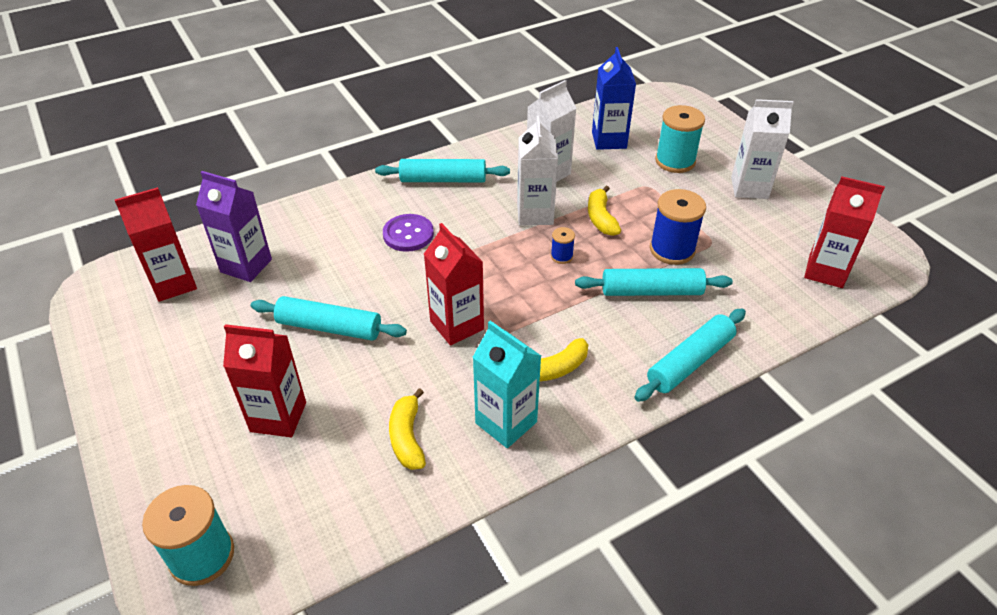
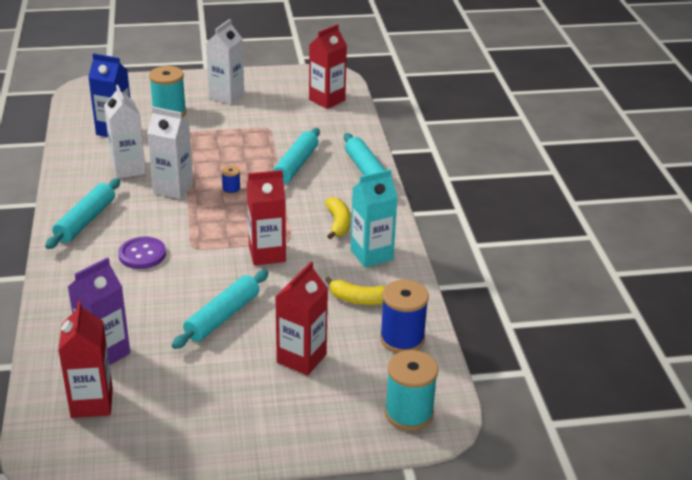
camera: 70 degrees left, 10 degrees down
(601, 218) = (204, 162): yellow banana -> none
(672, 250) = (262, 145): blue spool -> blue spool (402, 339)

